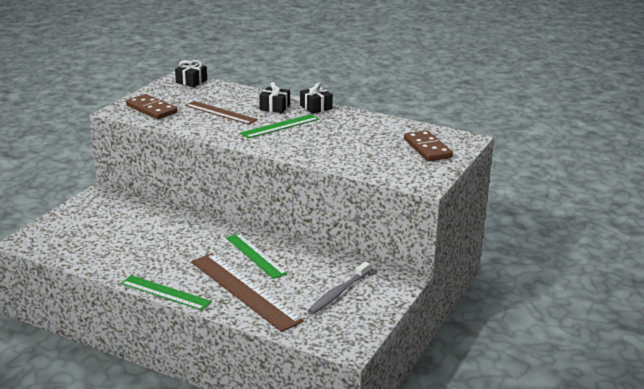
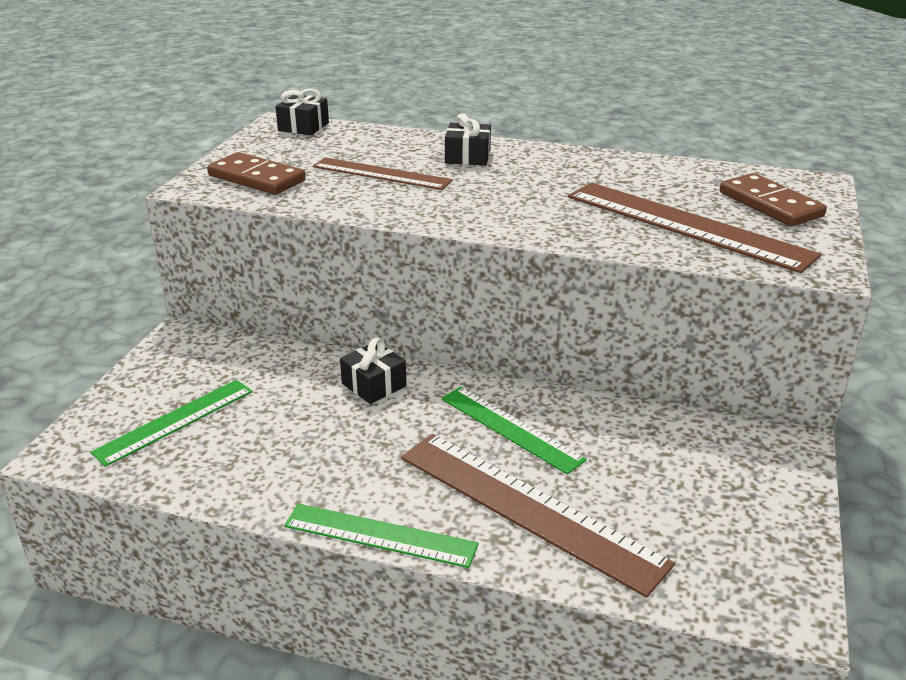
camera: 10 degrees left, 5 degrees up
(280, 126) = (498, 188): green ruler -> green ruler (175, 421)
(316, 107) = (535, 151): black gift -> black gift (374, 385)
(338, 293) = (699, 489): grey toothbrush -> none
(369, 155) = (686, 225): none -> brown ruler

